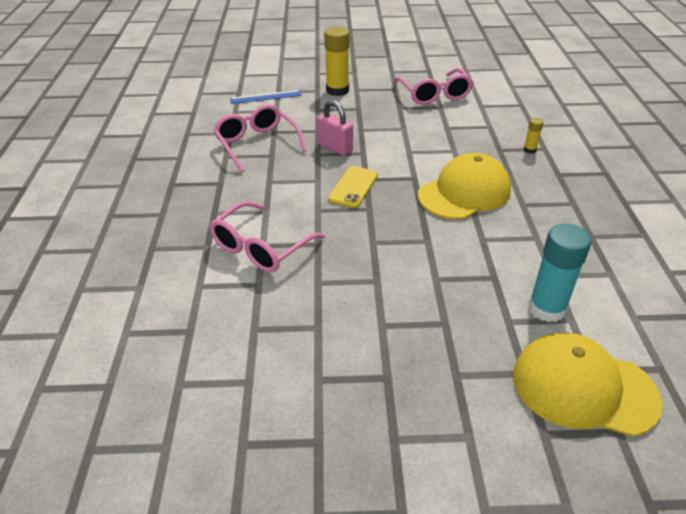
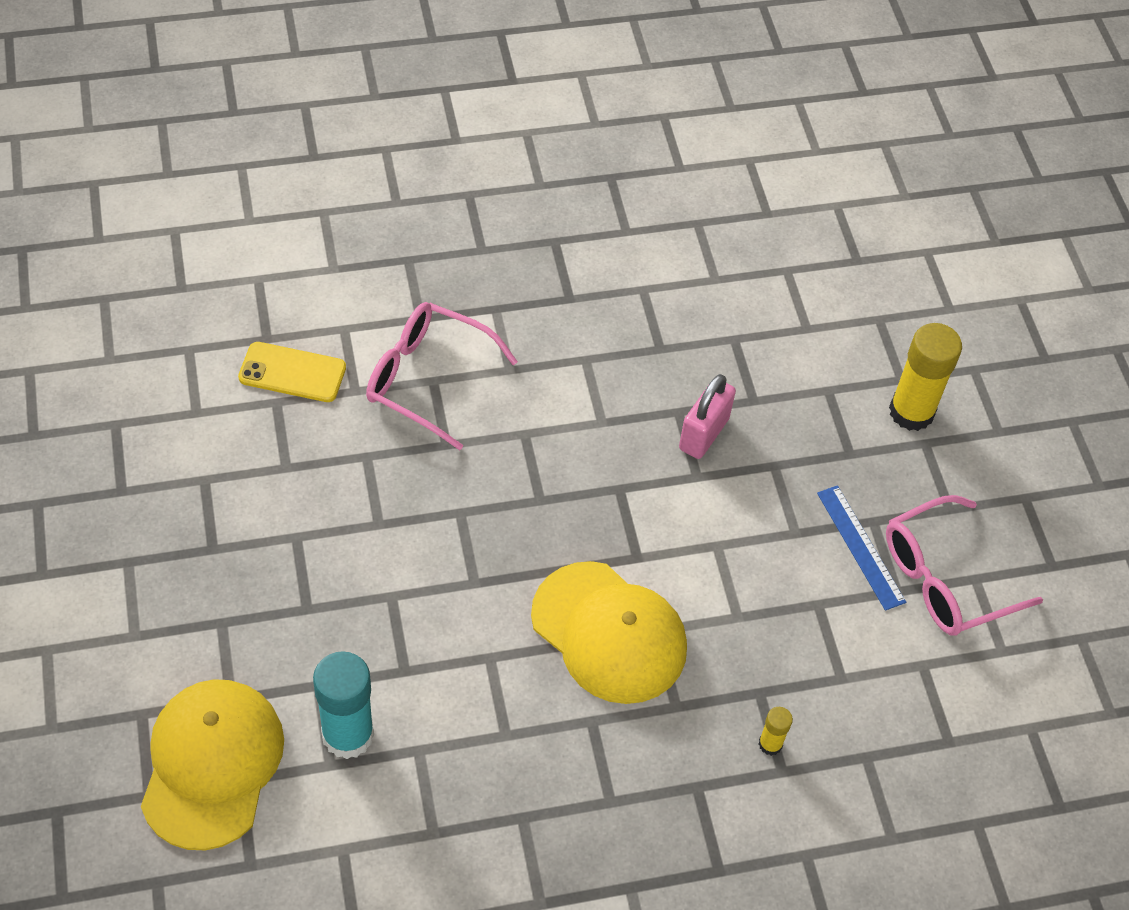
camera: 75 degrees right, 15 degrees up
(257, 144) = (689, 322): pink glasses -> none
(266, 97) = (852, 304): blue ruler -> blue ruler (860, 547)
(353, 187) = (592, 473): yellow phone -> yellow phone (292, 373)

